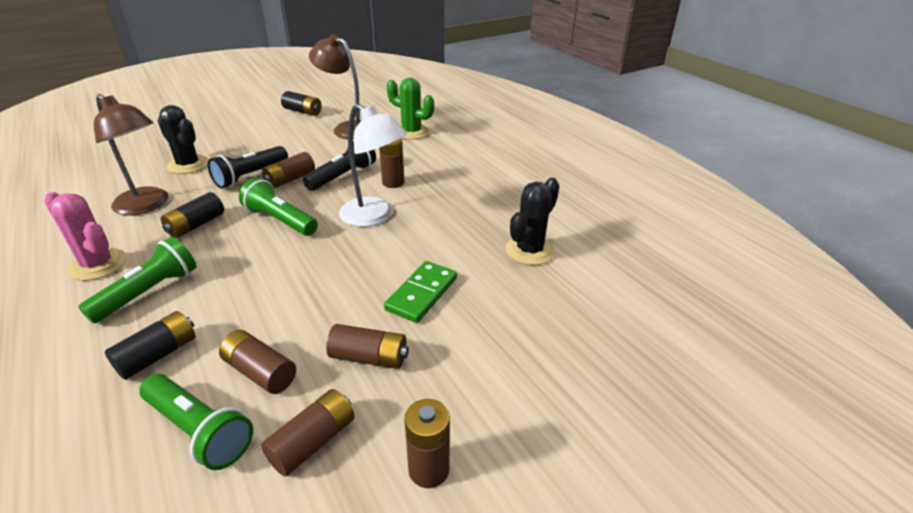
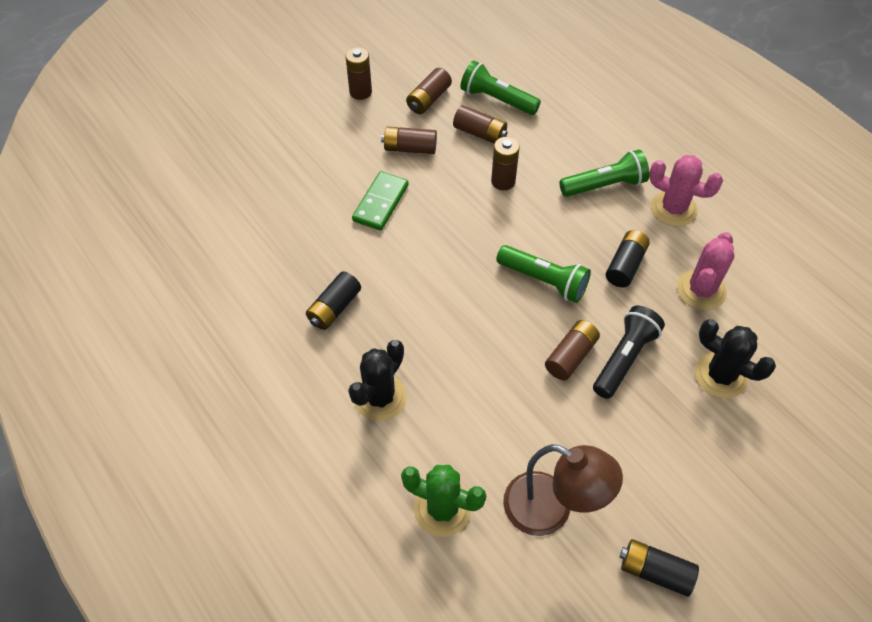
camera: 175 degrees right, 20 degrees up
(147, 206) = (701, 290): brown lamp -> pink cactus
(149, 292) = (604, 185): green flashlight -> green flashlight turned 135 degrees counterclockwise
(158, 355) = (556, 138): black battery -> black battery (334, 308)
(343, 176) = (507, 370): black flashlight -> none
(374, 216) = (446, 296): white lamp -> none
(393, 183) = (440, 362): brown battery -> brown battery (503, 181)
(530, 250) = (282, 261): black cactus -> black cactus (380, 397)

